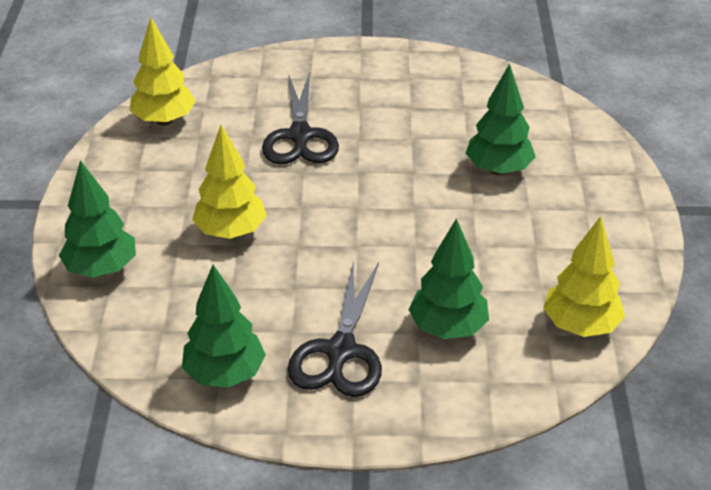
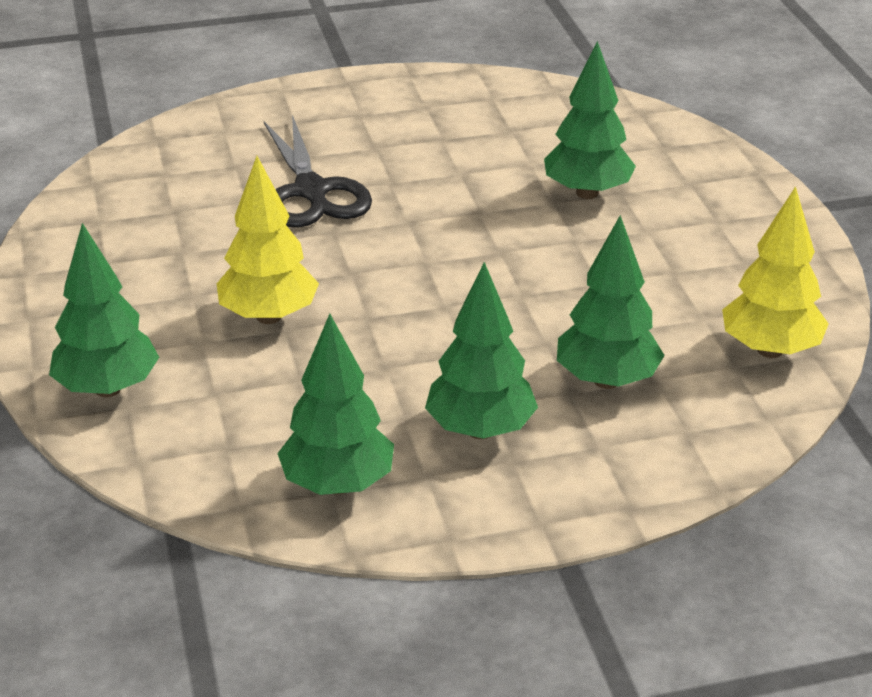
camera: 15 degrees left, 5 degrees down
(164, 120) = (116, 199): yellow tree -> none
(340, 351) = (480, 430): black scissors -> green tree

